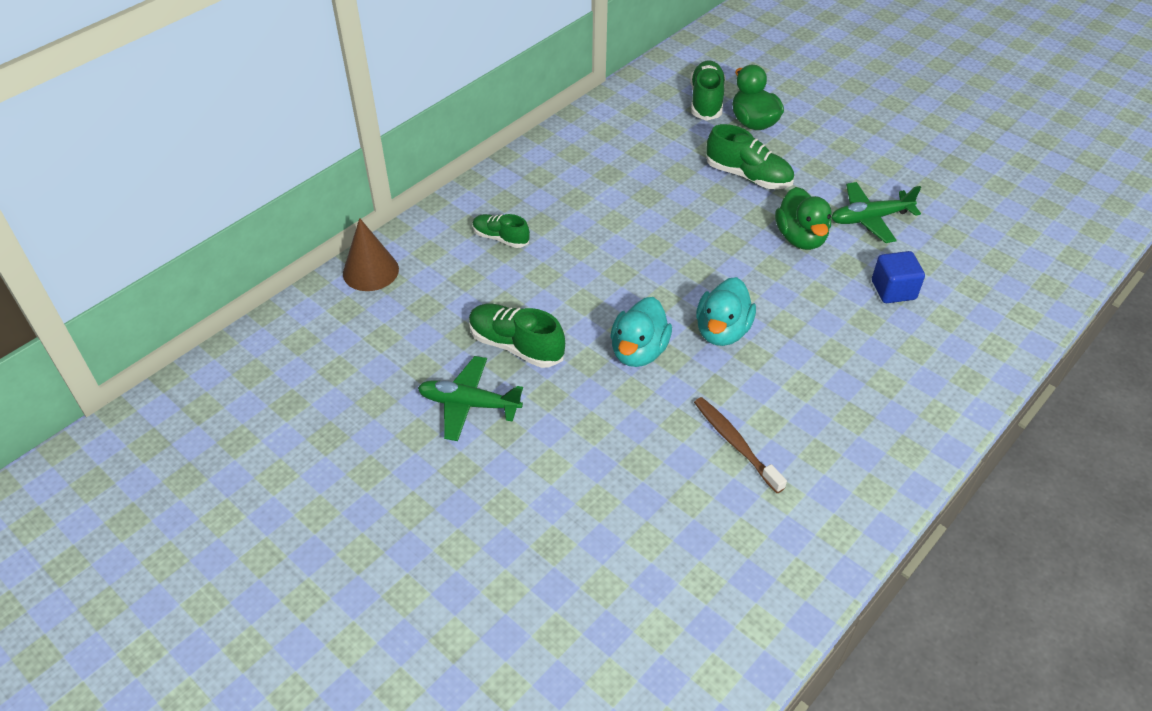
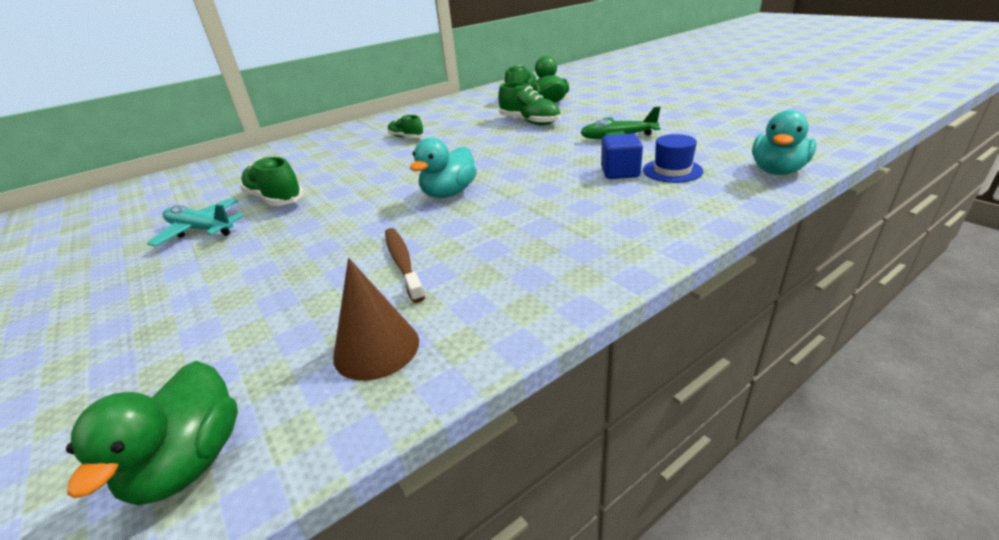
camera: 15 degrees right, 15 degrees down
(370, 271) = (220, 164): brown cone -> brown cone (376, 348)
(469, 404) = (201, 229): green plane -> turquoise plane
(500, 238) = (324, 150): green shoe -> green shoe (406, 137)
(638, 351) = (368, 203): turquoise duck -> turquoise duck (777, 171)
(800, 238) = (552, 147): green duck -> green duck (190, 462)
(946, 287) = (672, 171): none -> blue hat

